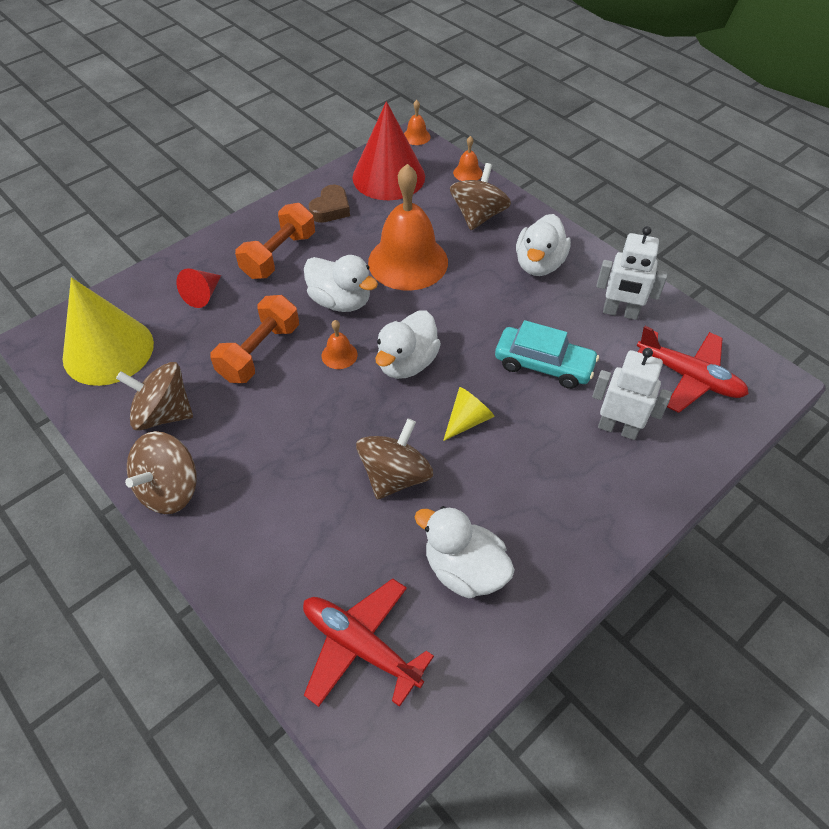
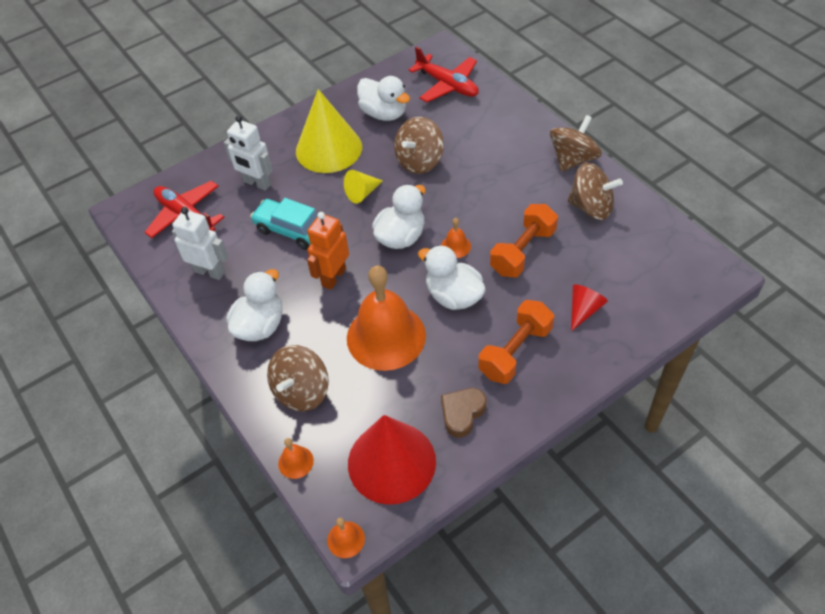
camera: 170 degrees left, 0 degrees up
(108, 350) = (654, 260): yellow cone -> yellow cone (328, 149)
(476, 314) = (333, 277): none -> orange robot

